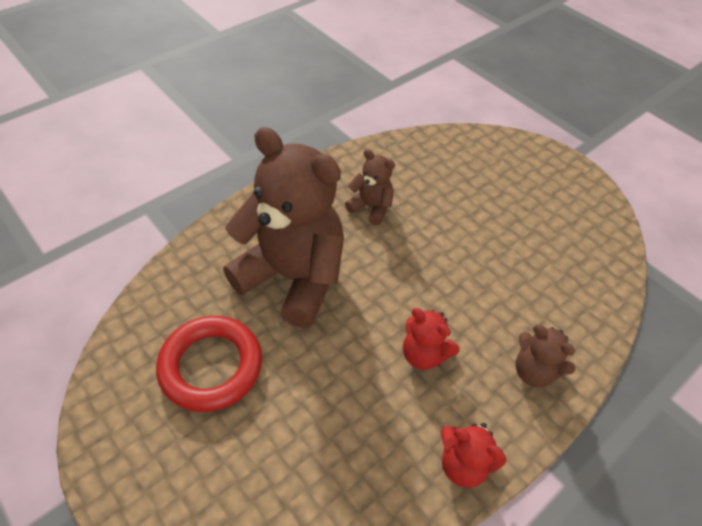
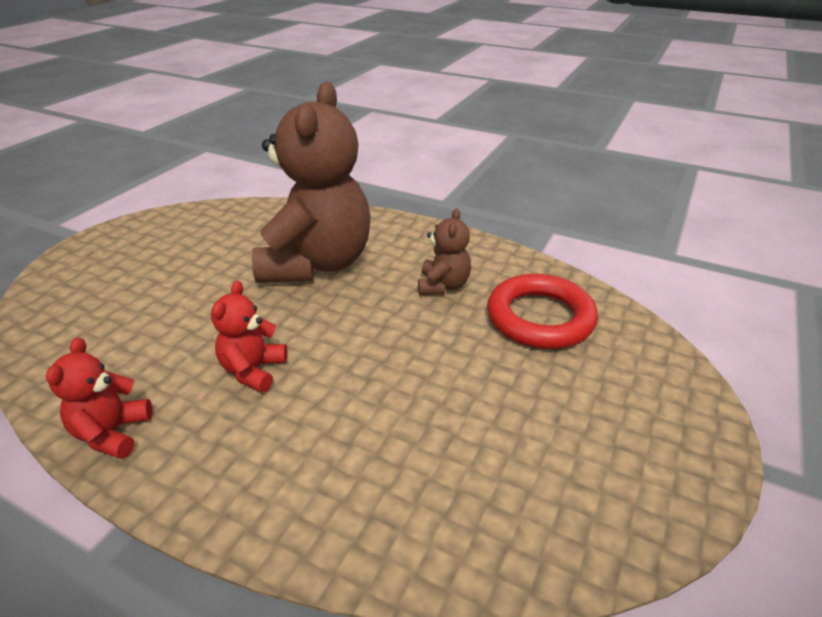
camera: 70 degrees right, 15 degrees down
(211, 366) = (202, 251): red ring -> red ring (540, 318)
(534, 371) = (259, 478): brown teddy bear -> none

